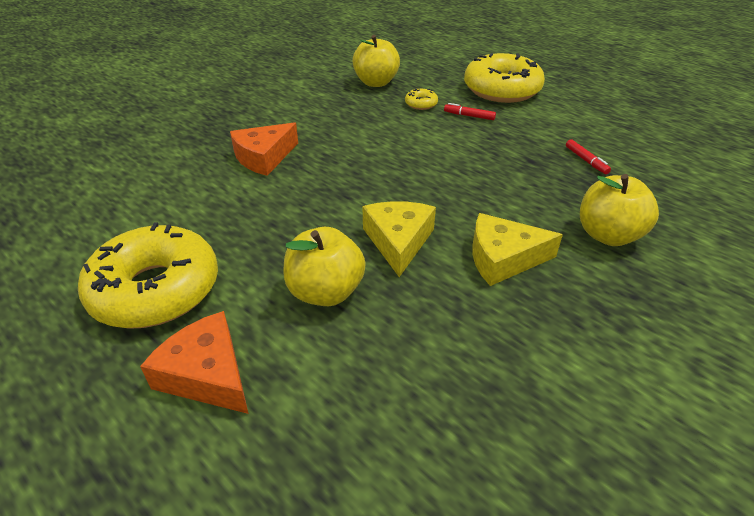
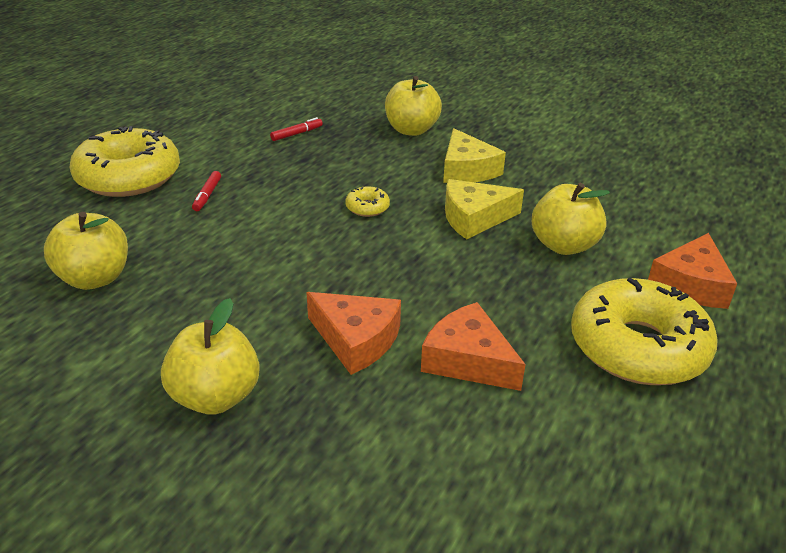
camera: 105 degrees left, 5 degrees down
(212, 197) = (468, 360): none -> orange cheese
(248, 112) = (215, 397): none -> yellow apple
(421, 104) = (174, 231): yellow donut -> yellow donut (367, 207)

